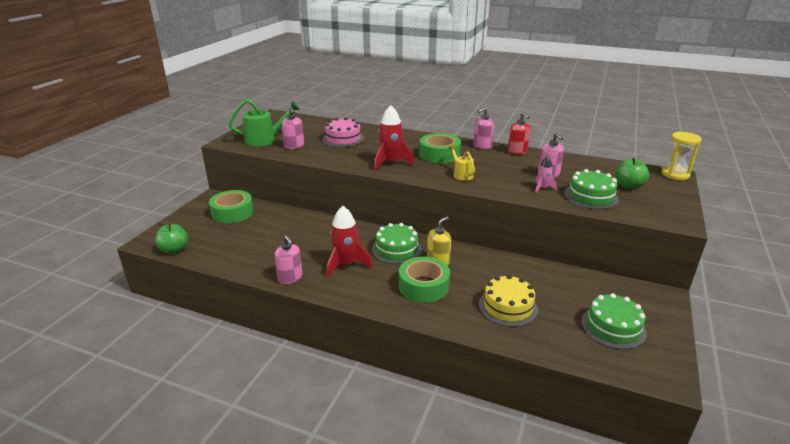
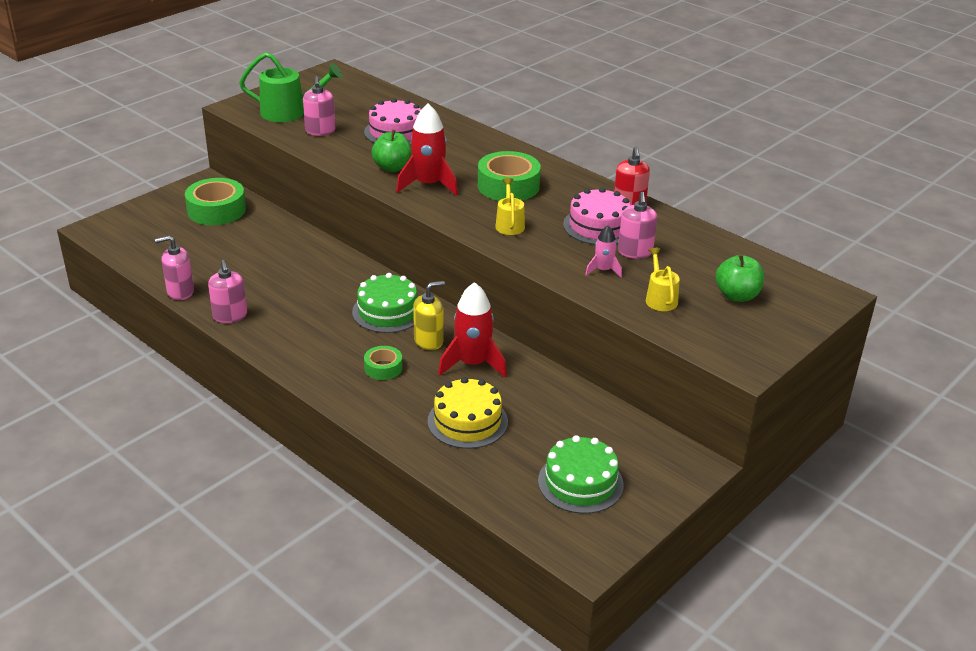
camera: 20 degrees right, 5 degrees up
(174, 250) = (119, 246): green apple -> green apple (392, 167)
(346, 264) = (308, 316): red rocket -> red rocket (473, 364)
(423, 286) = (383, 368): green tape -> green tape, size x0.55
(482, 146) = (585, 185): pink soap dispenser -> pink soap dispenser (180, 292)
(513, 165) = (599, 226): none -> pink cake
(591, 196) = (660, 298): green cake -> yellow watering can
(675, 174) = (834, 294): yellow hourglass -> none

